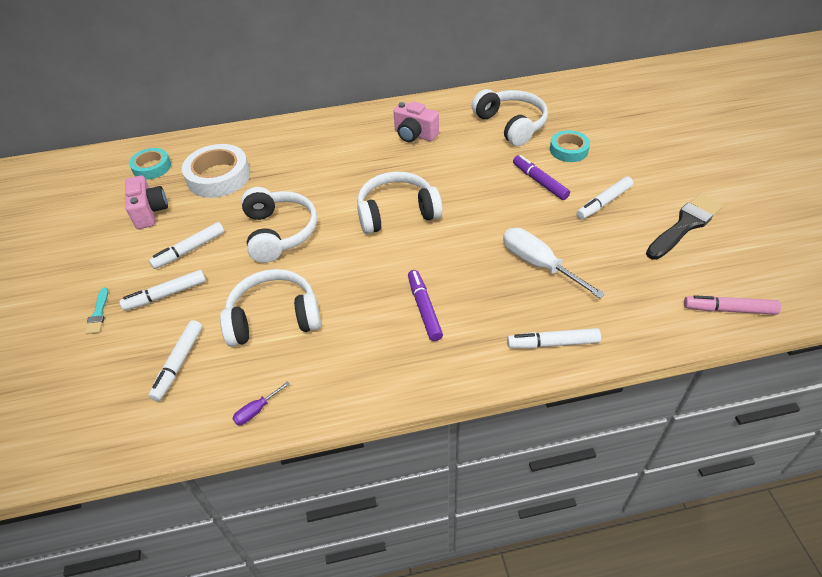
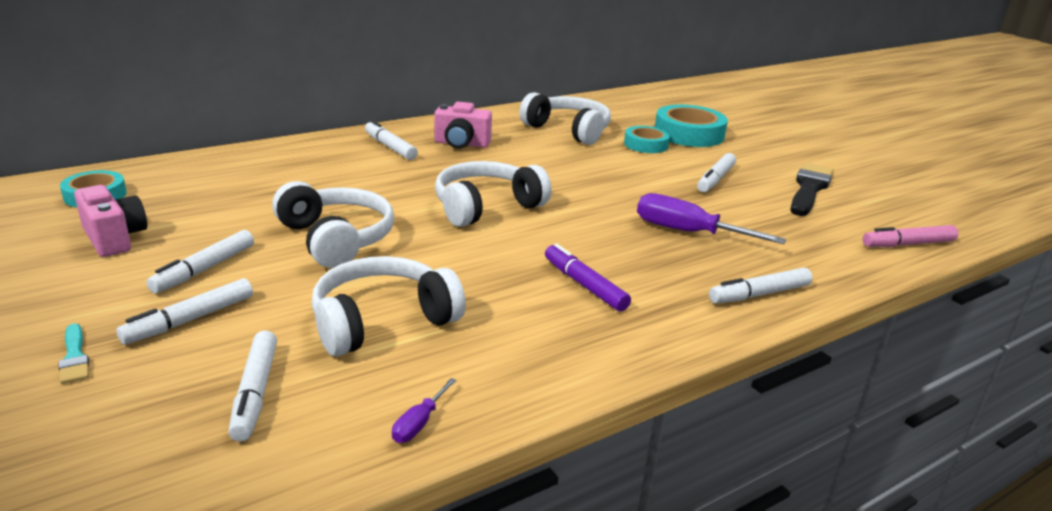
camera: 25 degrees left, 20 degrees down
(218, 177) = (211, 196): white tape -> none
(359, 134) = (390, 147): none -> white marker
(538, 264) = (688, 232): white screwdriver -> purple screwdriver
(539, 182) = (635, 169): purple marker -> none
(617, 139) = (689, 134): none -> turquoise tape

